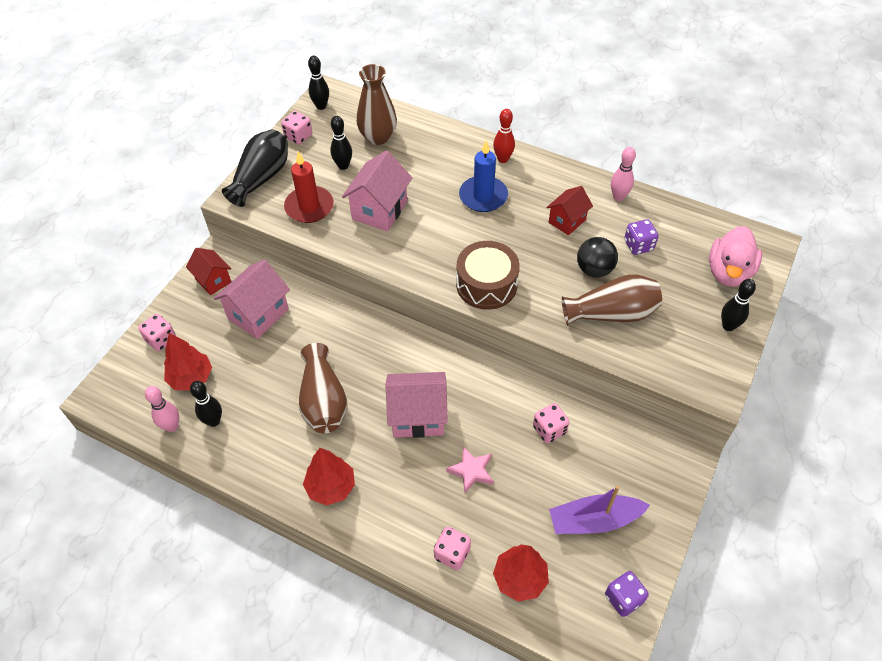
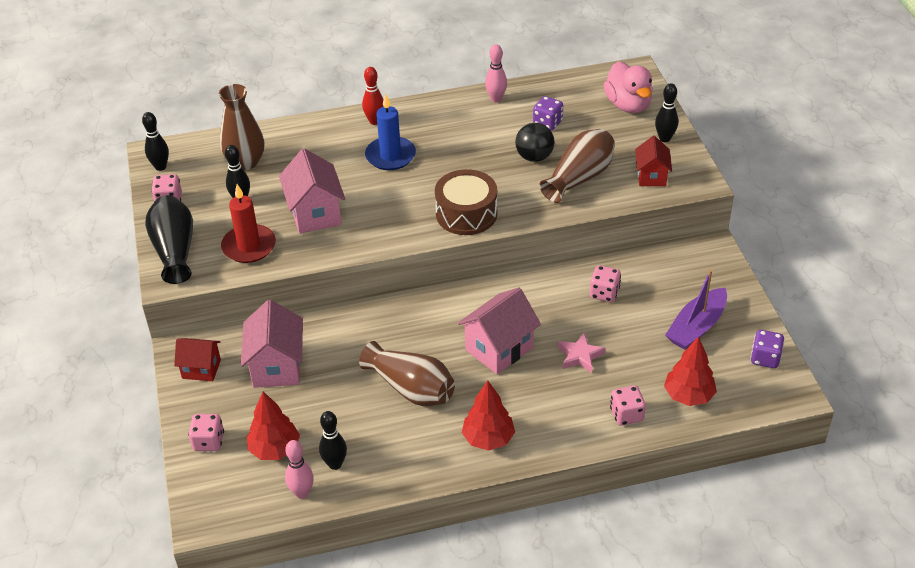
camera: 40 degrees left, 10 degrees down
(567, 221) = (476, 136): red house -> red house (651, 176)

